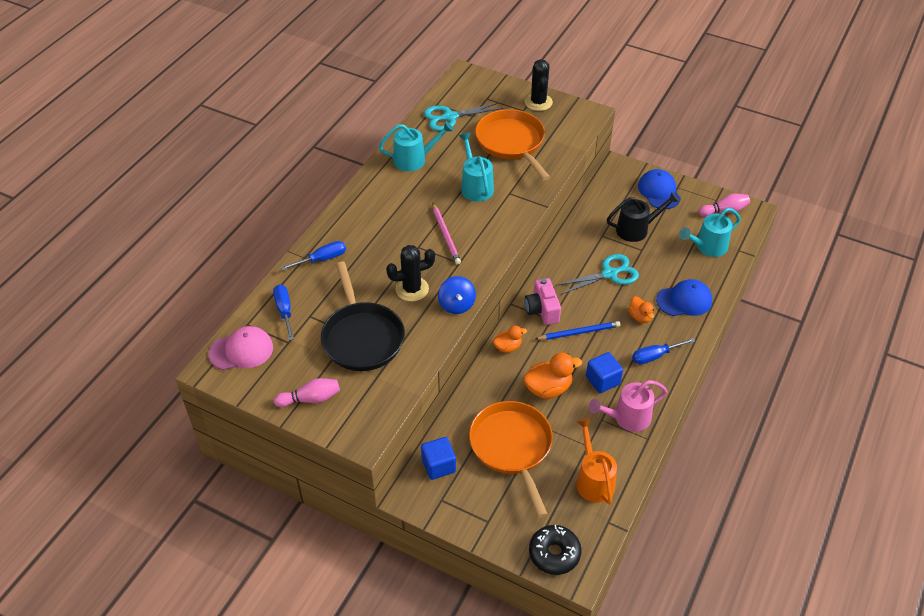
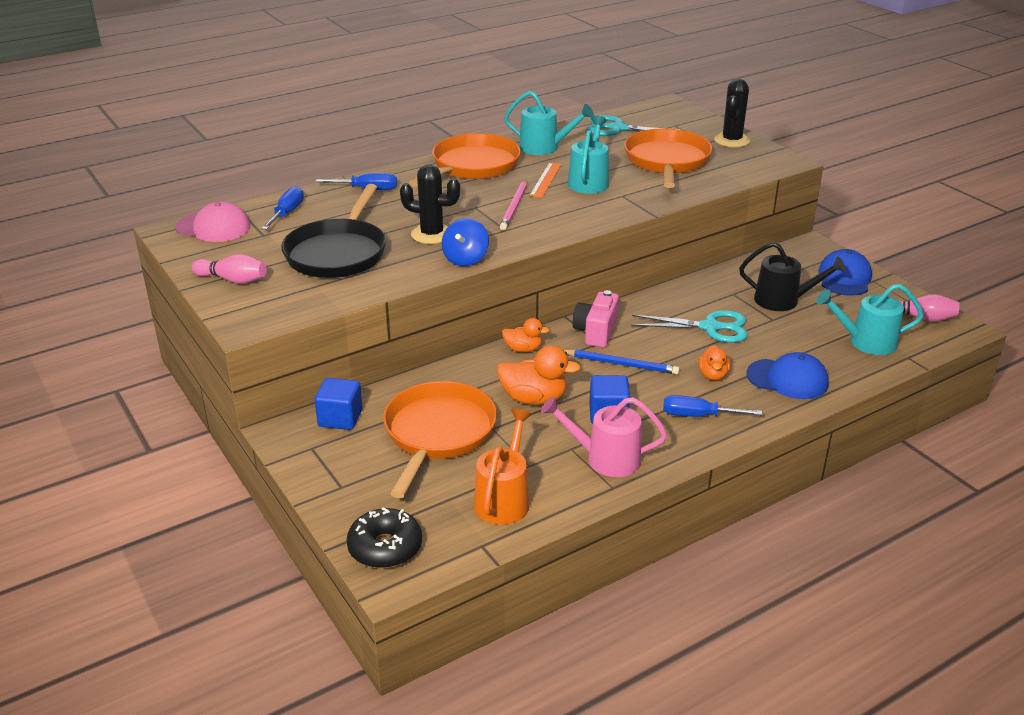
camera: 30 degrees right, 15 degrees down
(378, 201) = (472, 166): none -> orange pan
(444, 196) = (545, 180): none -> orange ruler

